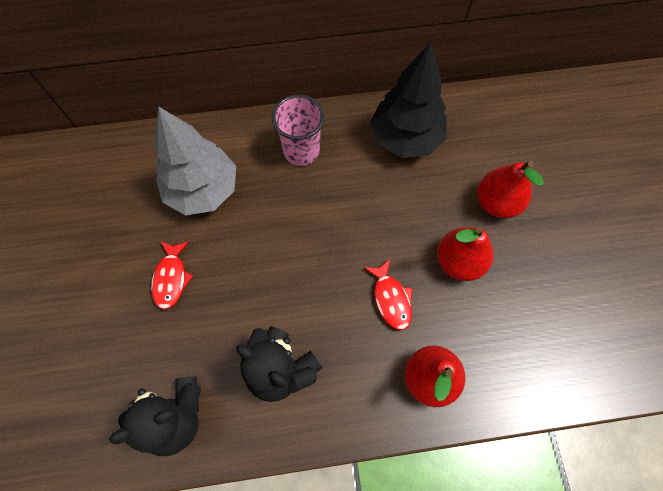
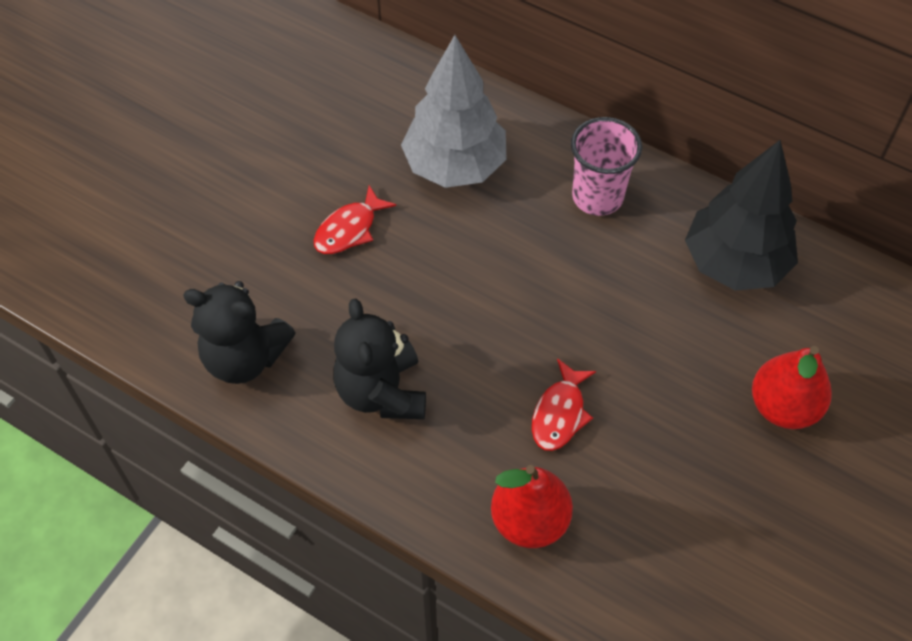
camera: 40 degrees right, 10 degrees down
(459, 261) = (675, 434): red pear -> none

